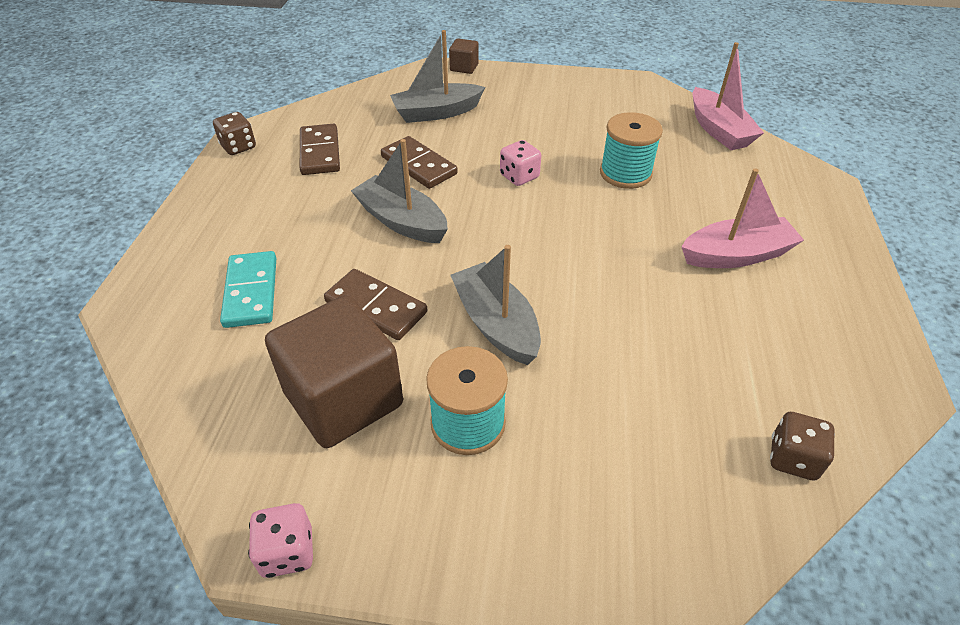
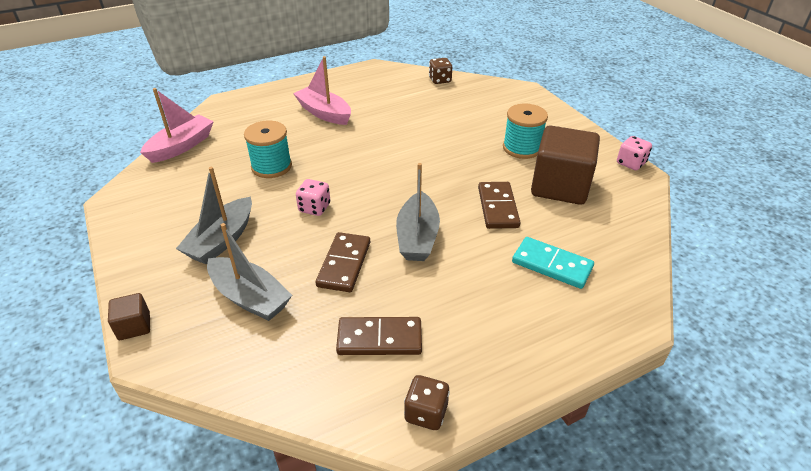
camera: 125 degrees left, 5 degrees down
(251, 292) = (552, 265): turquoise domino -> turquoise domino turned 75 degrees clockwise
(319, 152) = (379, 339): brown domino -> brown domino turned 45 degrees clockwise
(496, 324) = (458, 163): grey boat -> grey boat (221, 240)

